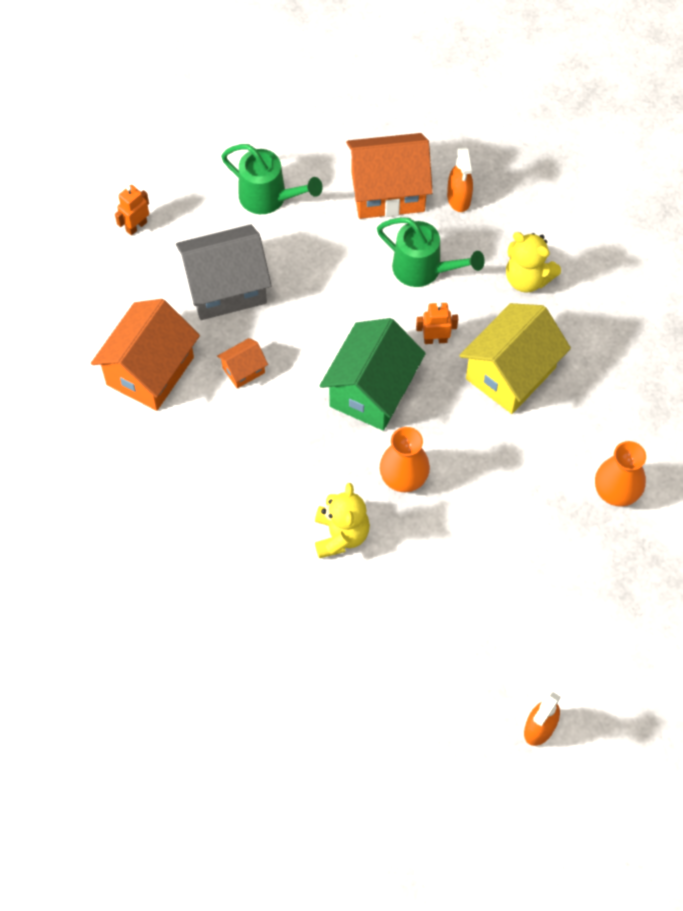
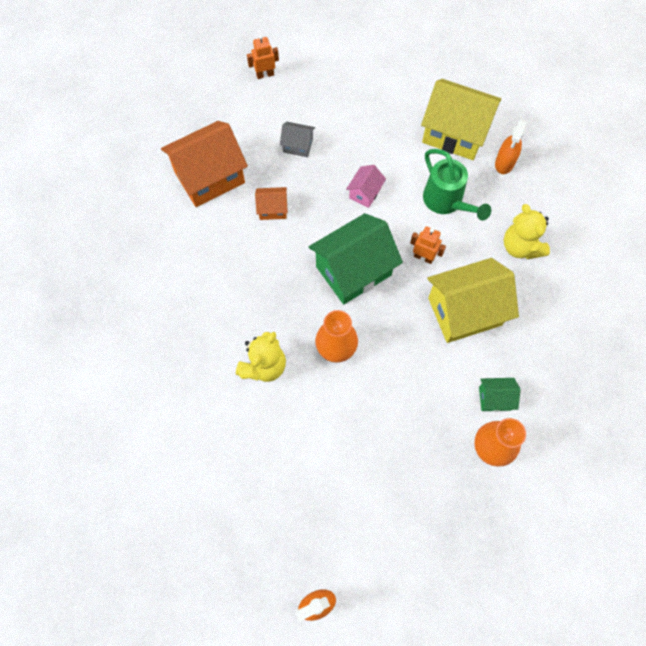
camera: 30 degrees right, 5 degrees up
(226, 288) = (298, 146): grey house -> grey house, size x0.47
(269, 198) = (367, 98): green watering can -> none
(332, 303) = (365, 193): none -> pink house
(388, 192) = (455, 133): orange house -> yellow house
(591, 443) = (494, 398): none -> green house

